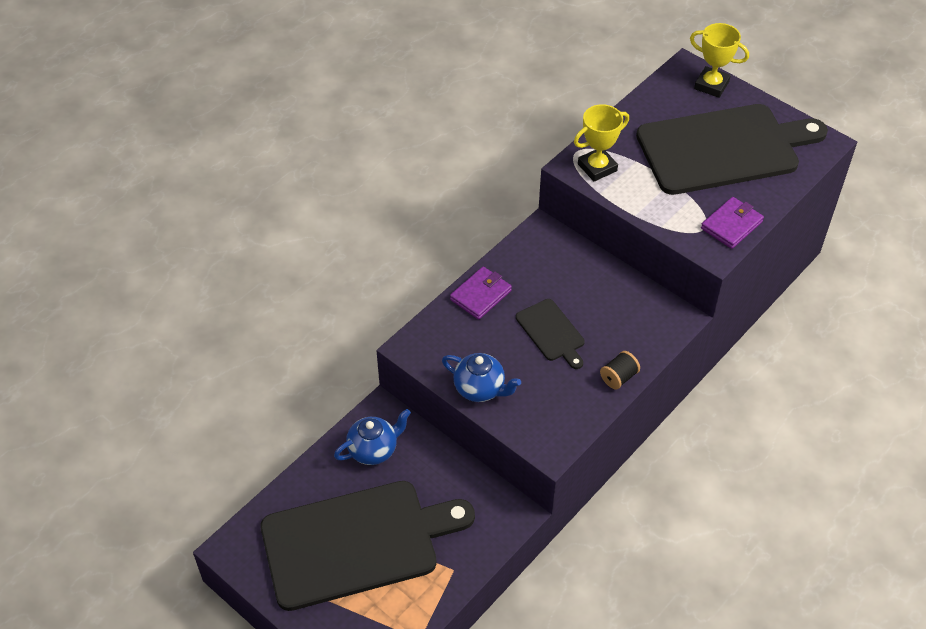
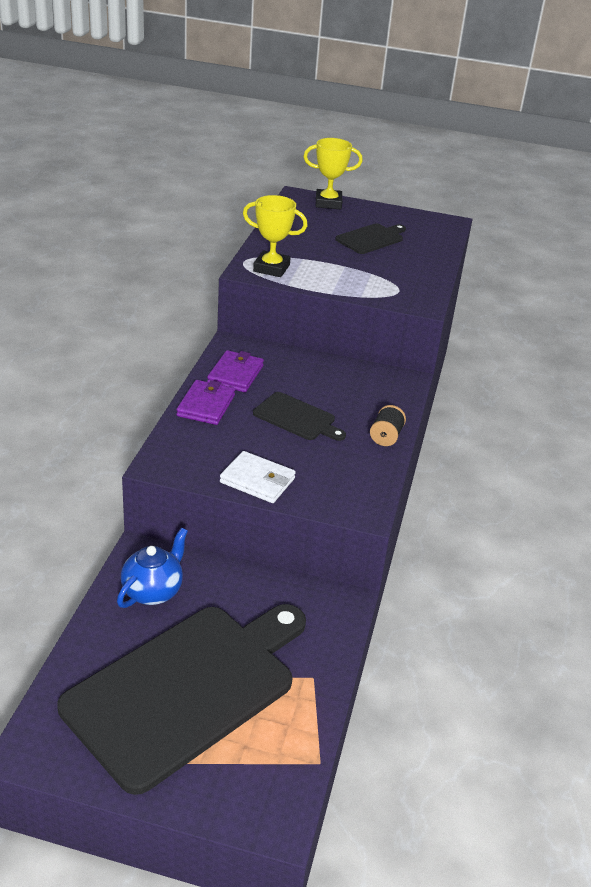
camera: 30 degrees left, 15 degrees down
(480, 389) = (257, 480): blue teapot -> white wallet
(597, 167) = (271, 268): yellow trophy -> yellow trophy turned 75 degrees clockwise
(723, 148) = (371, 238): black cutting board -> black cutting board, size x0.44
(731, 225) = (420, 284): purple wallet -> purple wallet (235, 374)

